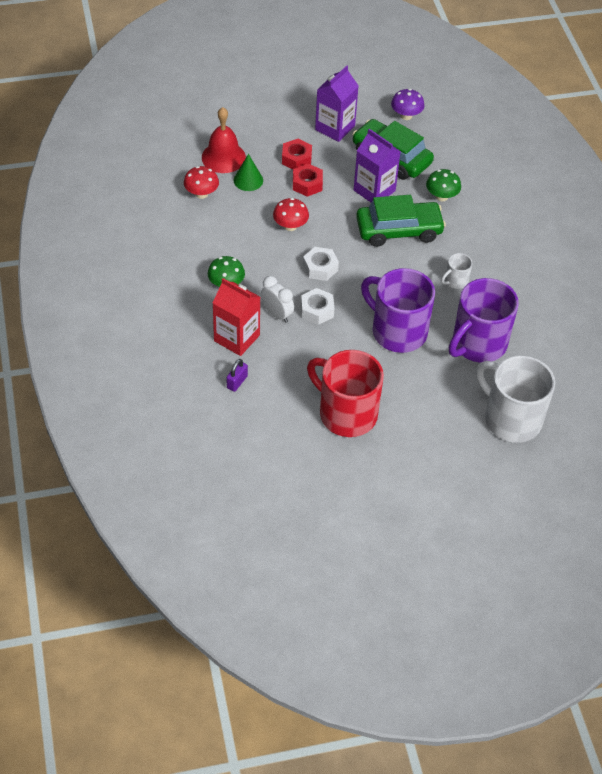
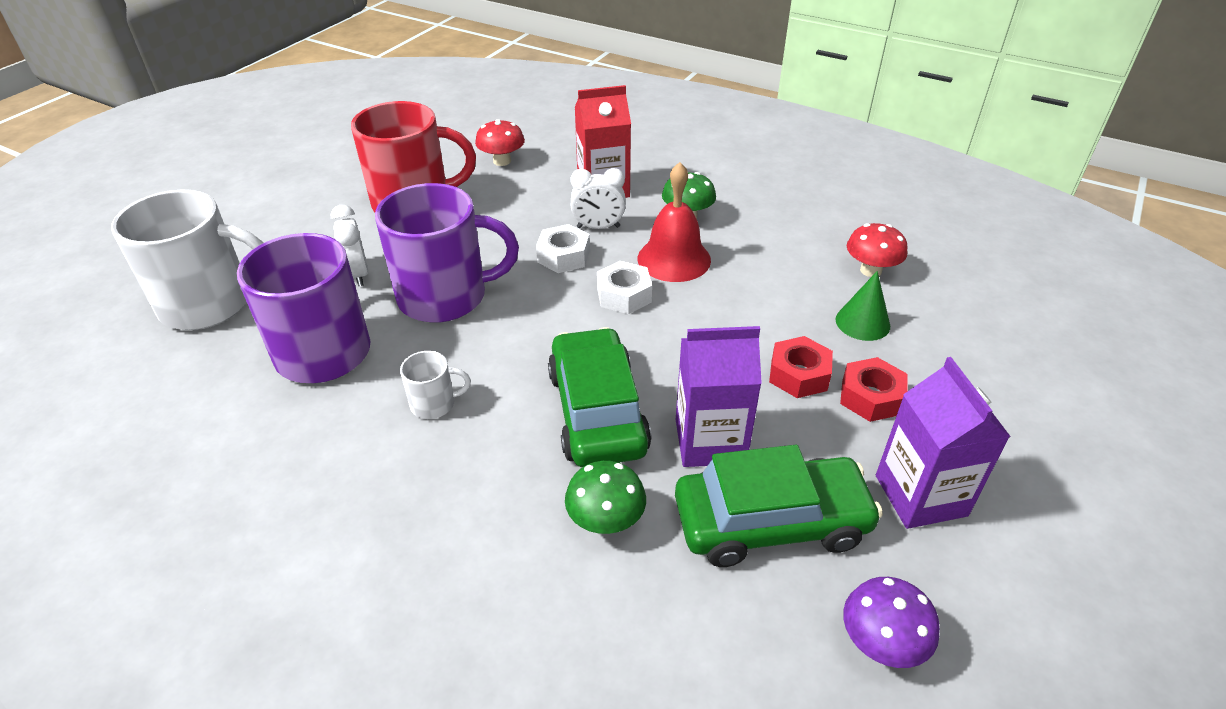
camera: 135 degrees right, 10 degrees down
(223, 157) = (937, 325): red bell -> red bell (674, 259)
(237, 382) = (550, 164): purple padlock -> none
(290, 226) = (728, 311): red mushroom -> red mushroom (502, 161)
(399, 230) = (597, 411): green car -> green car turned 135 degrees clockwise
(424, 380) = (358, 274): none -> white clock
(455, 281) = (434, 404): white mug -> white mug turned 75 degrees clockwise

